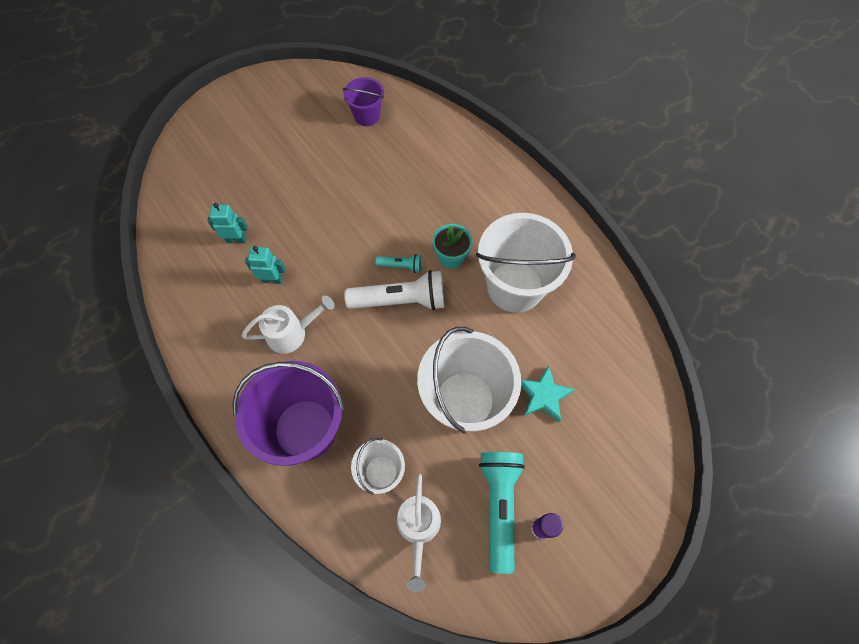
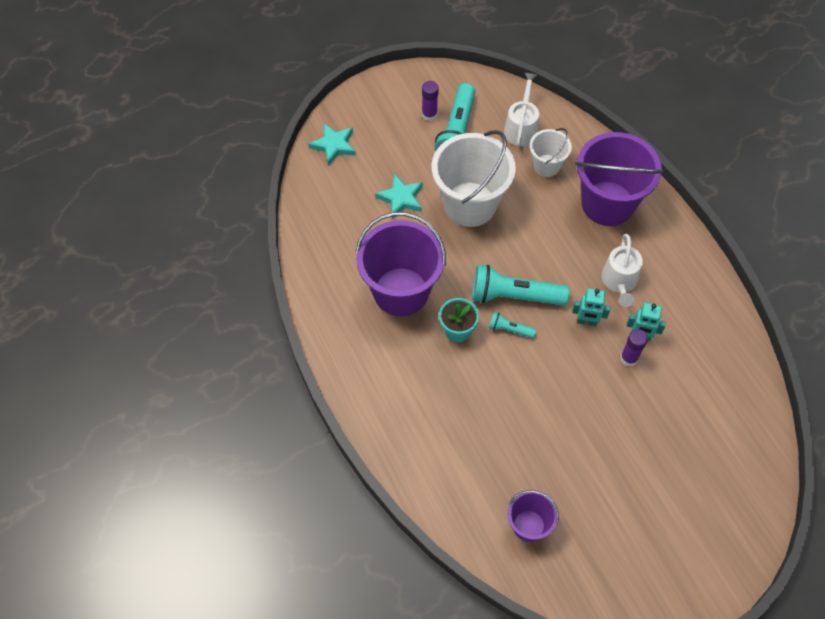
camera: 170 degrees left, 5 degrees down
(236, 240) = (680, 385): turquoise robot -> turquoise robot (587, 321)
(284, 256) = (629, 358): none -> purple glue stick
(292, 332) = (619, 282): white watering can -> white watering can turned 75 degrees counterclockwise
(400, 300) = (514, 296): white flashlight -> turquoise flashlight
(515, 287) = (401, 291): white bucket -> purple bucket
(644, 456) = (334, 145): none -> turquoise star

